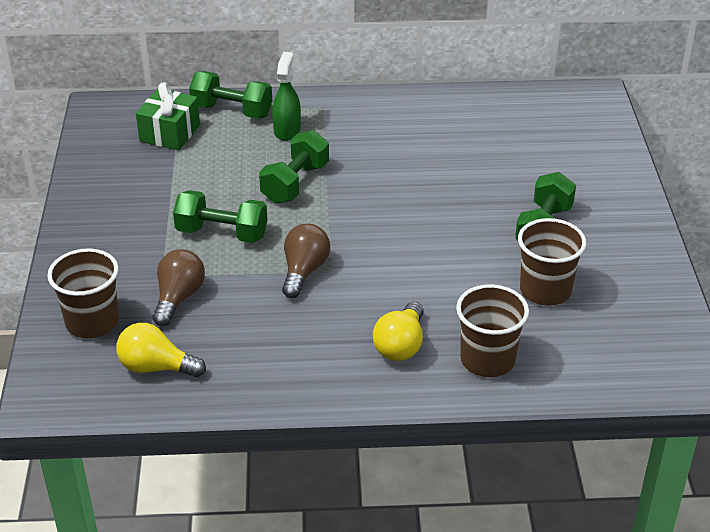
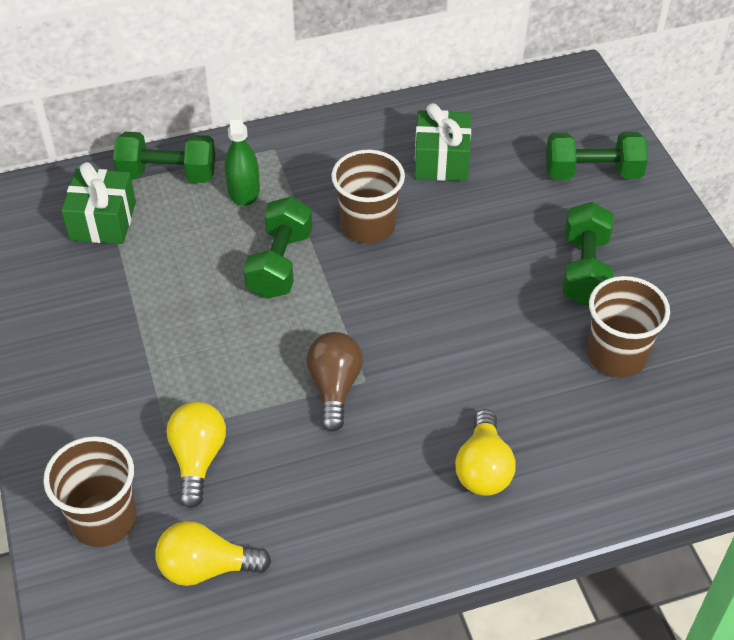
camera: 15 degrees left, 10 degrees up
(178, 298) = (198, 459): brown light bulb -> yellow light bulb
(222, 233) = (217, 354): green dumbbell -> green dumbbell (592, 173)
(455, 135) = (441, 160): none -> green gift
(487, 360) = (587, 466): brown cup -> brown cup (368, 226)

